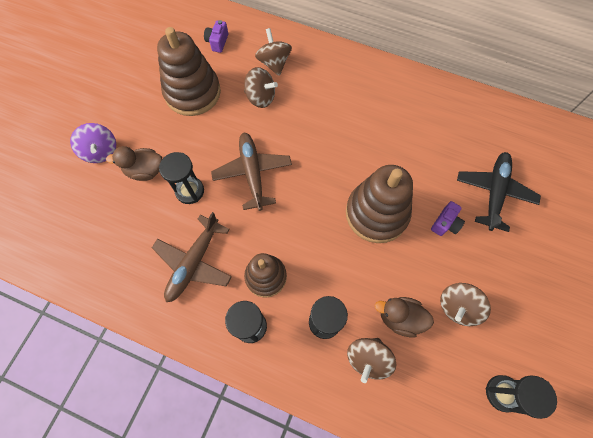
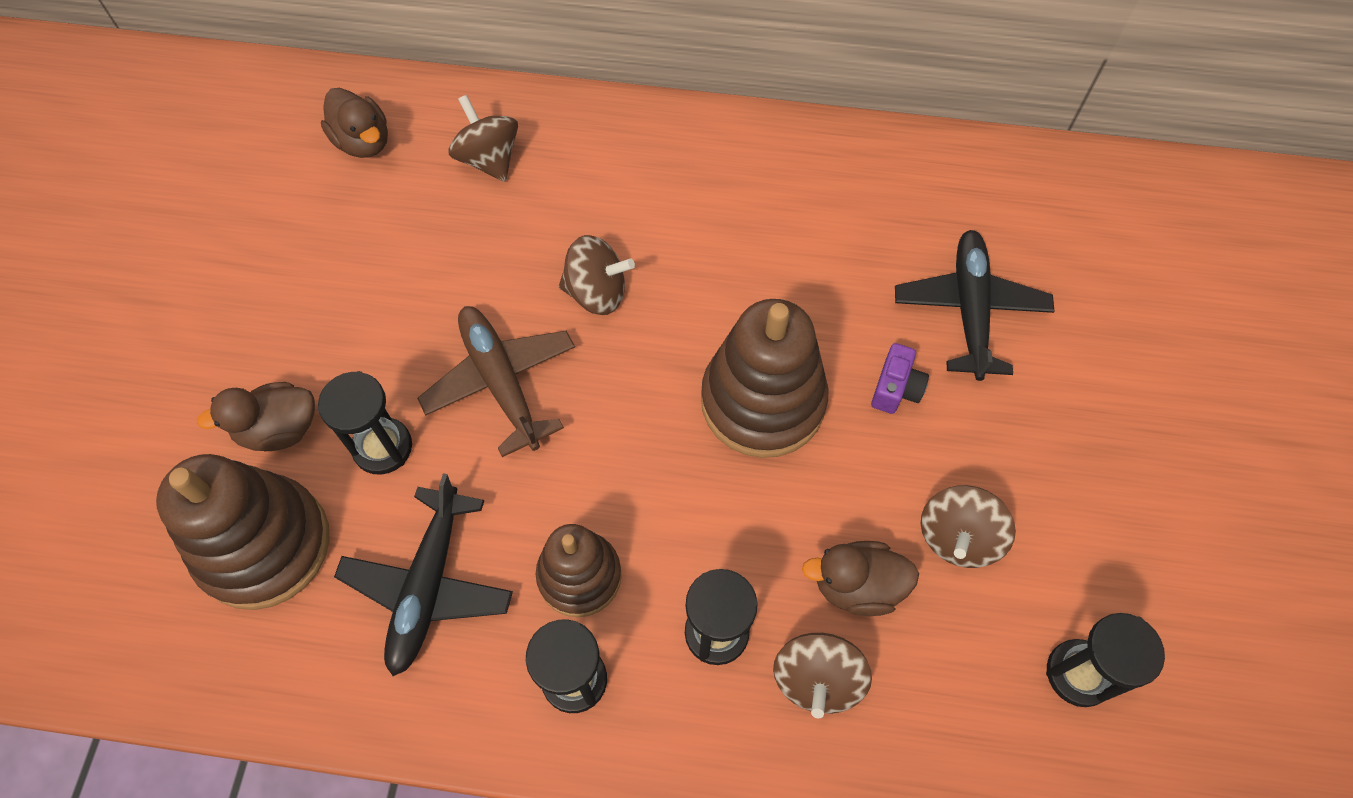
camera: 15 degrees left, 5 degrees down
(101, 151) = (175, 412): purple spinning top -> none
(192, 92) = (338, 252): brown stacking toy -> brown stacking toy (264, 545)
(194, 263) = (428, 586): brown plane -> black plane
(217, 42) = (363, 142): purple camera -> brown duck
(260, 97) = (479, 231): brown spinning top -> brown spinning top (596, 292)

